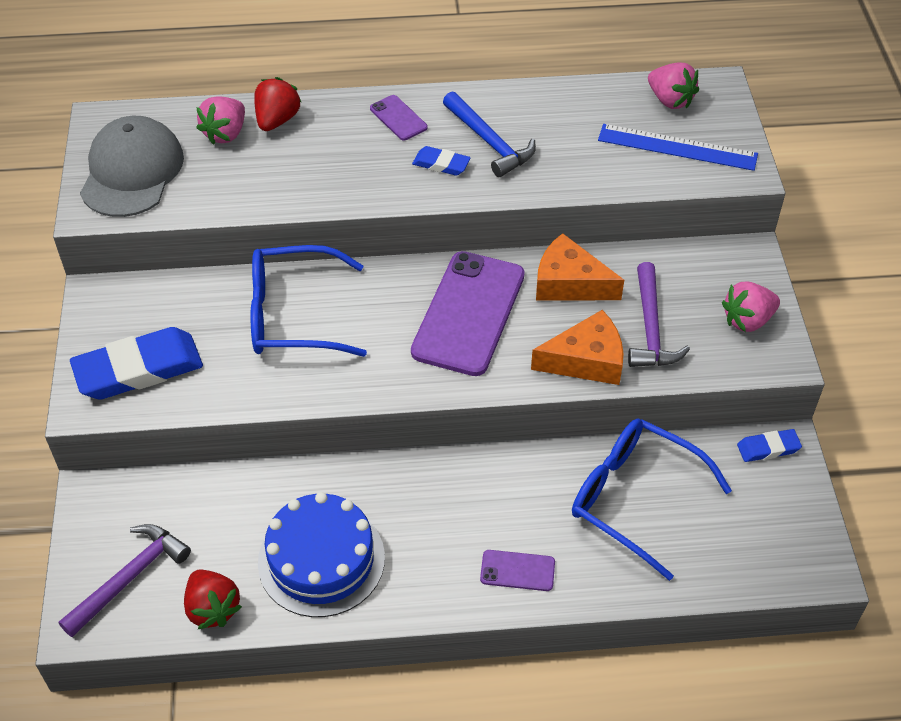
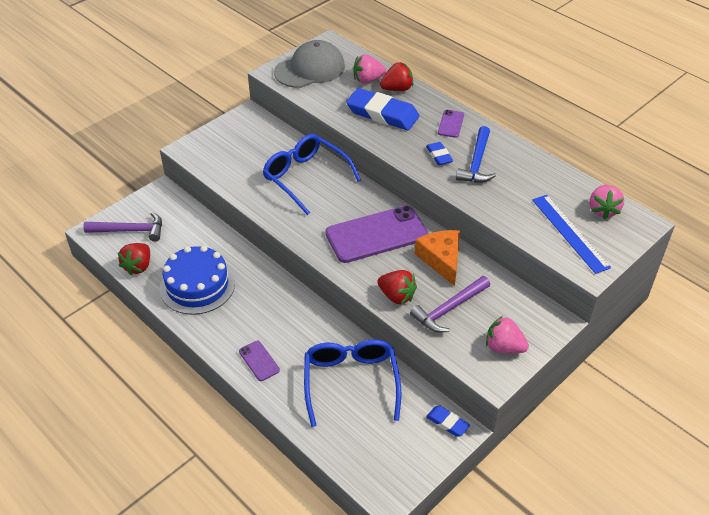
camera: 50 degrees right, 5 degrees down
(138, 369) = (222, 151): blue eraser -> blue eraser (382, 114)
(586, 360) = (396, 296): orange cheese -> red strawberry

